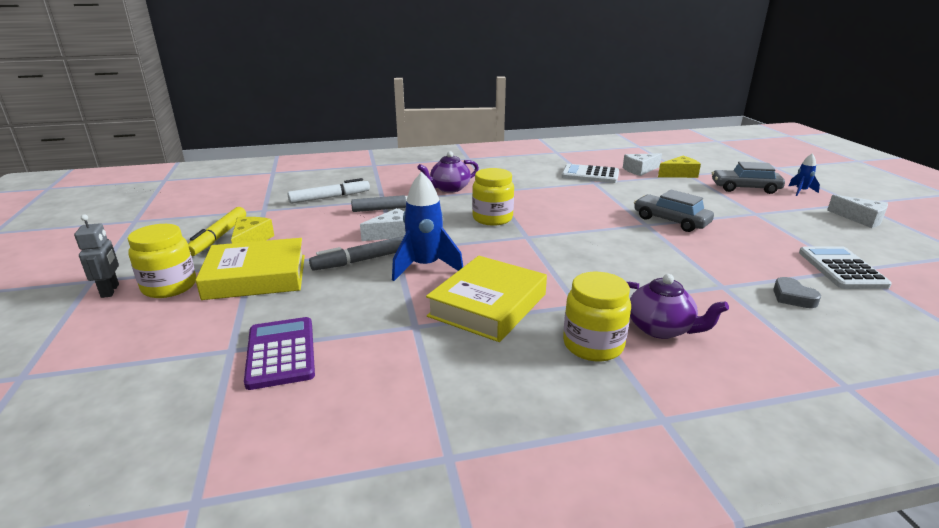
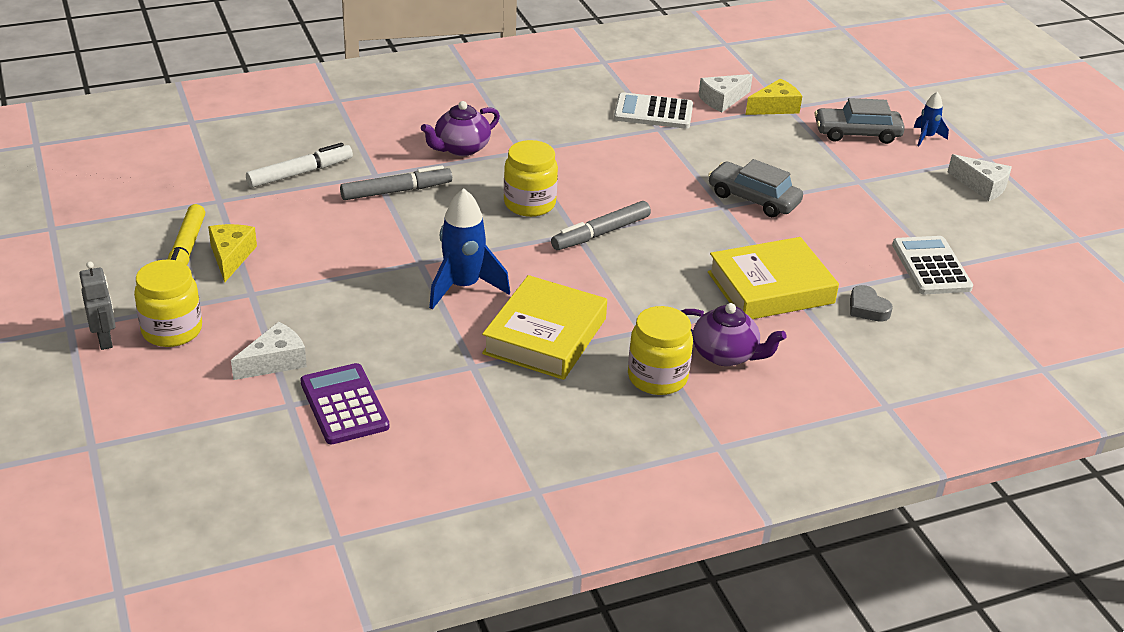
camera: 10 degrees left, 10 degrees up
(256, 276) = (267, 311): yellow book -> yellow book (770, 287)
(362, 260) = (385, 281): grey marker -> grey marker (600, 233)
(392, 233) = (407, 236): white cheese -> white cheese (275, 361)

